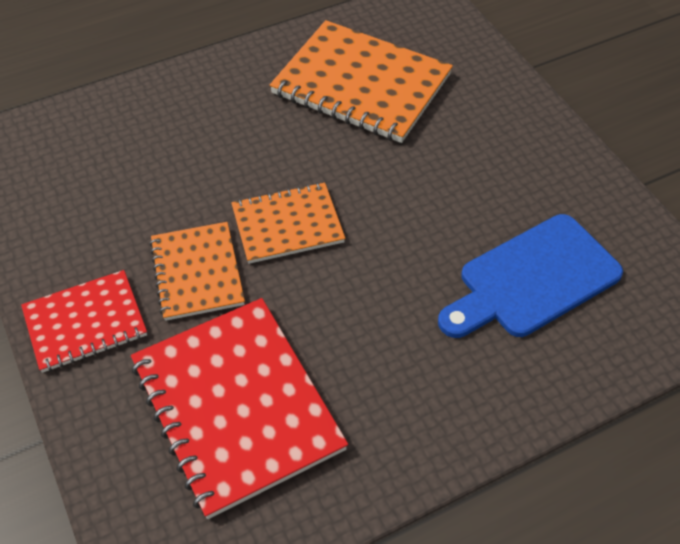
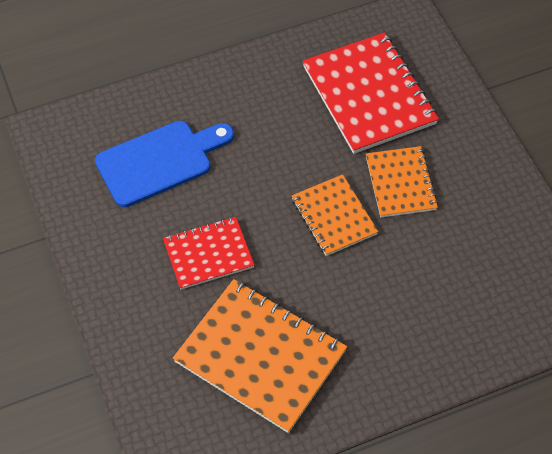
camera: 175 degrees left, 5 degrees up
(85, 323) = (474, 153): red notebook -> red notebook (208, 254)
(287, 225) = (334, 216): orange notebook -> orange notebook turned 75 degrees clockwise

